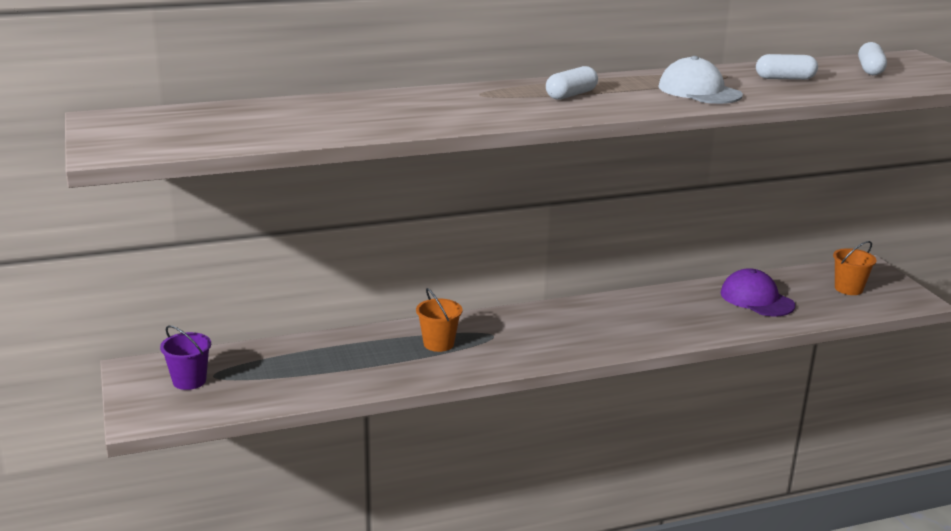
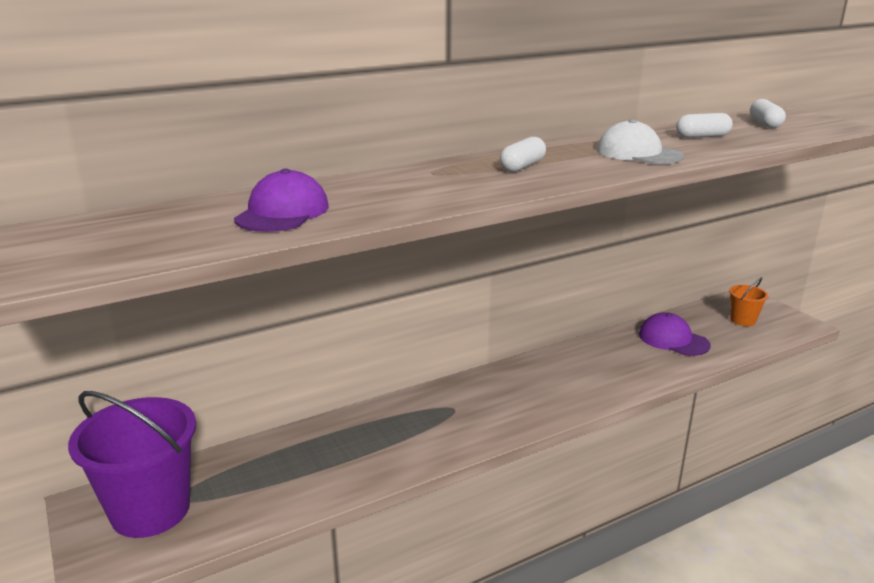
camera: 10 degrees left, 0 degrees up
(189, 381) = (150, 510): purple bucket -> purple bucket, size x2.11
(326, 119) = (282, 212): none -> purple cap
(438, 344) = (404, 426): orange bucket -> none

